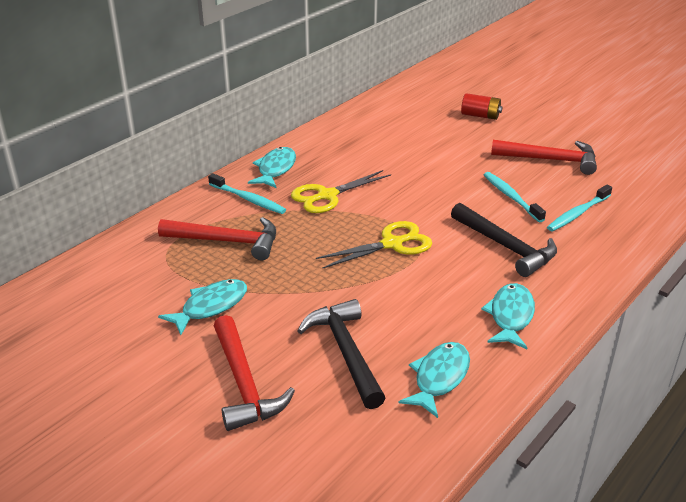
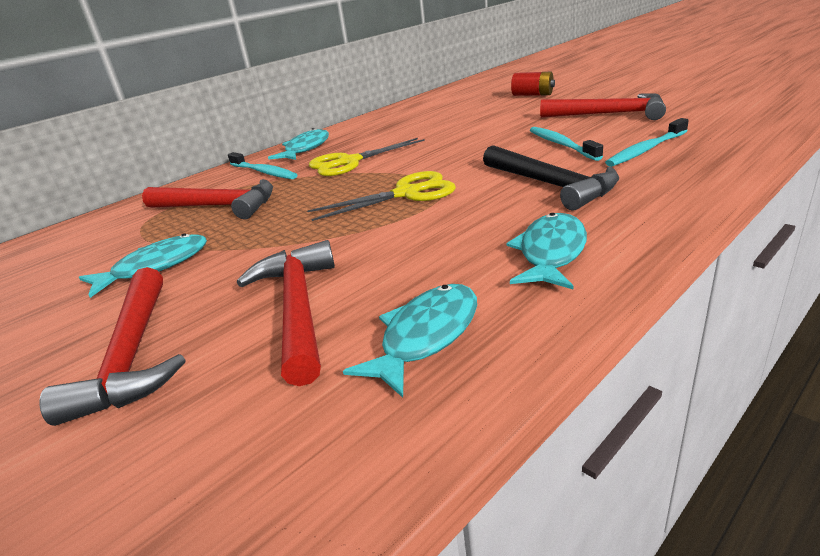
camera: 10 degrees right, 5 degrees down
(345, 352) = (298, 308): black hammer -> red hammer

